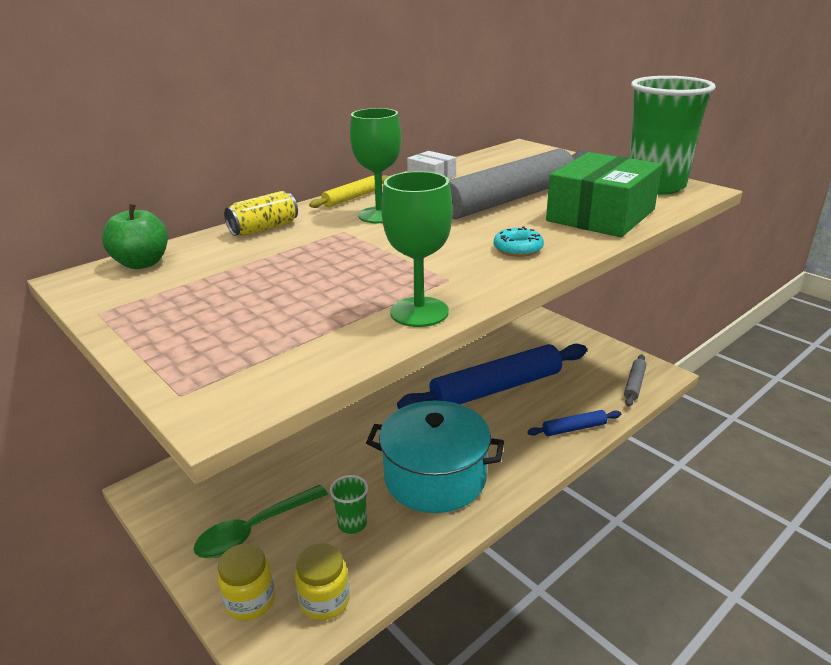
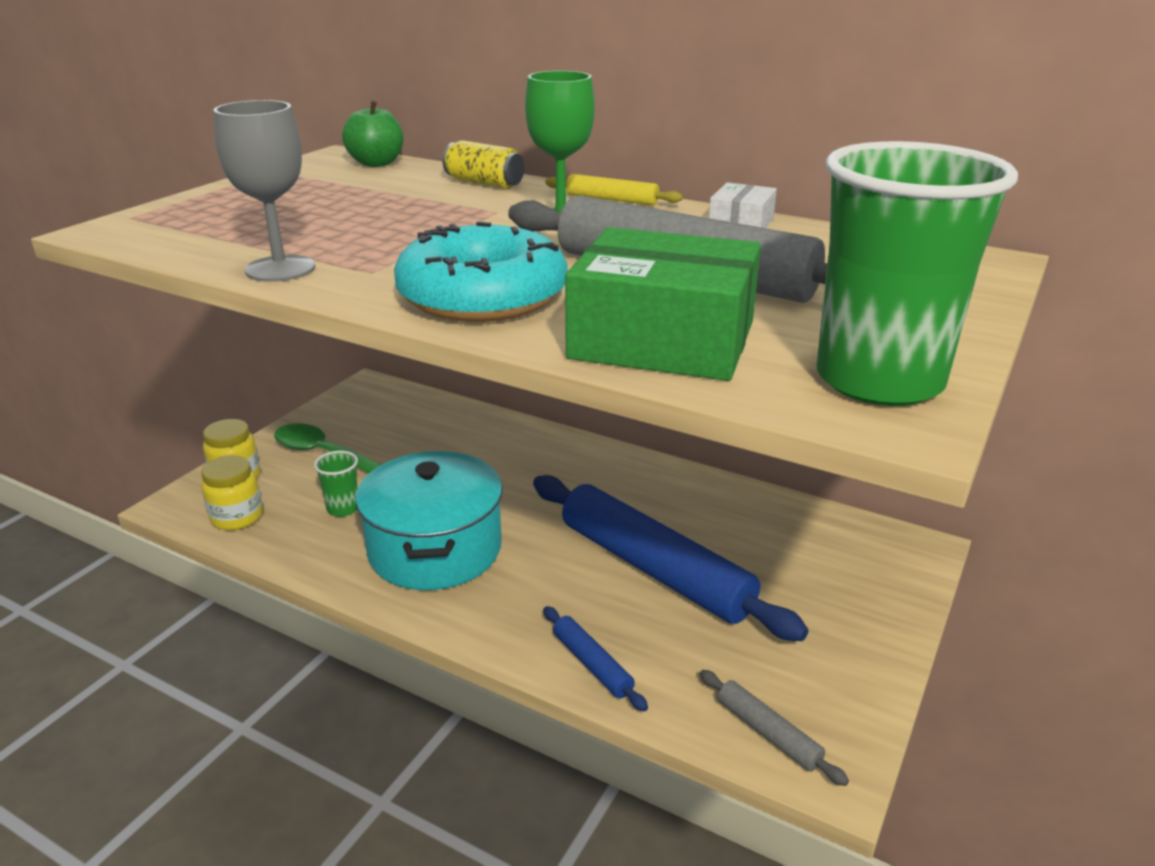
camera: 70 degrees right, 0 degrees up
(419, 312) = (280, 269): green goblet -> grey goblet
(518, 249) = (483, 296): turquoise donut -> turquoise donut, size x2.33
(634, 384) = (767, 733): grey rolling pin -> grey rolling pin turned 45 degrees clockwise

